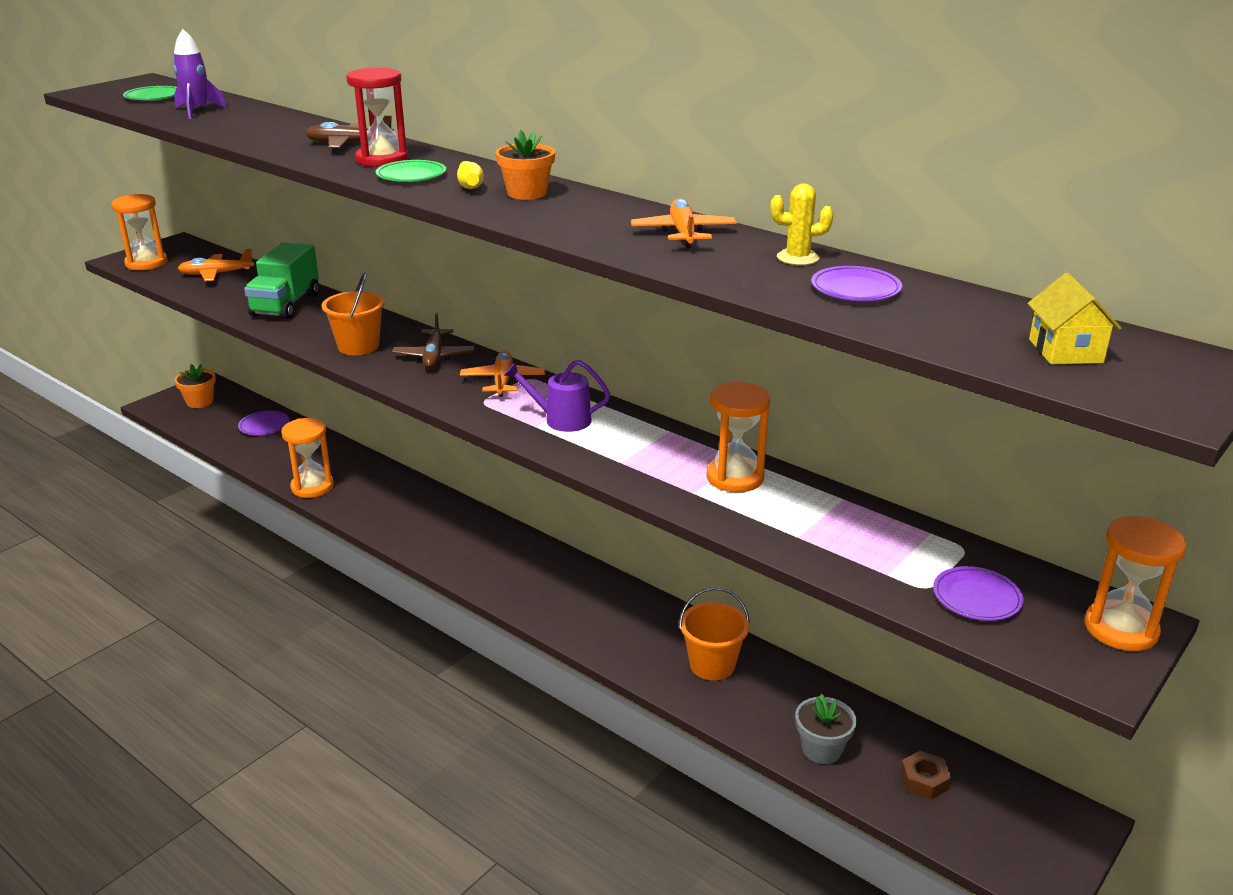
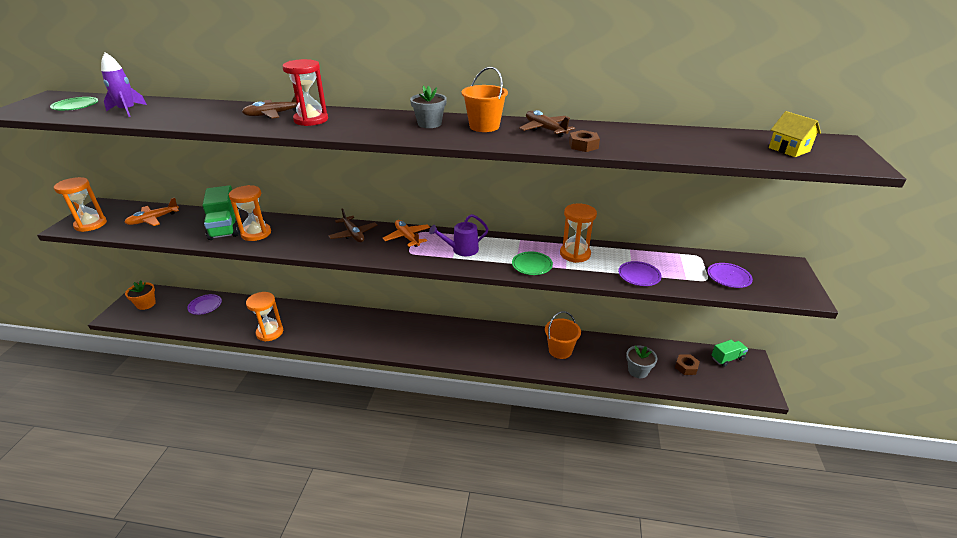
camera: 30 degrees left, 5 degrees up
(358, 346) = (301, 240): orange bucket -> orange bucket (484, 126)
(411, 175) = (345, 126): green plate -> green plate (532, 265)
(470, 185) = (389, 125): yellow bowling pin -> none
(527, 193) = (429, 124): orange flower pot -> grey flower pot
(683, 233) = (545, 129): orange plane -> brown plane
(700, 267) = (583, 145): none -> brown nut
(797, 258) = (616, 130): yellow cactus -> none
(855, 289) = (666, 140): purple plate -> purple plate (639, 275)
(1028, 800) = (727, 358): none -> green truck
(1121, 629) = (788, 271): orange hourglass -> orange hourglass (256, 233)

